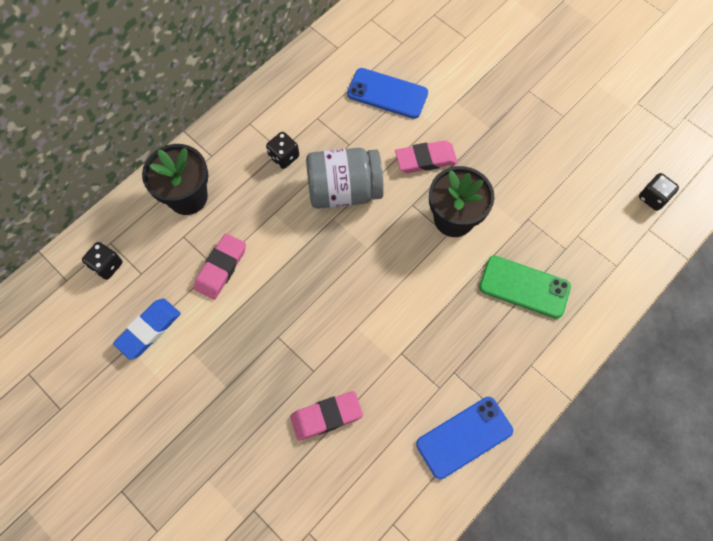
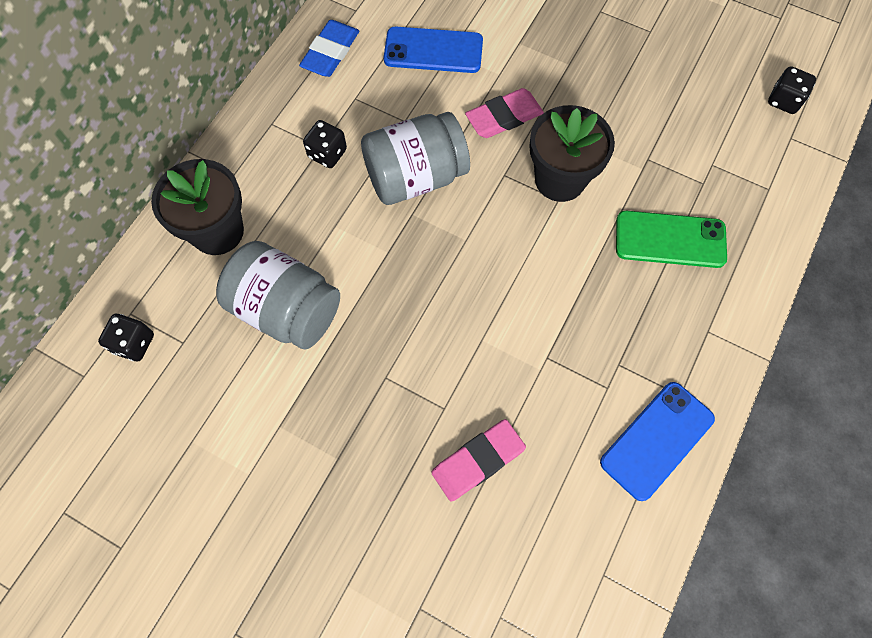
camera: 15 degrees left, 0 degrees up
(149, 330) = (213, 411): blue eraser -> blue eraser (330, 52)
(221, 268) = (286, 309): pink eraser -> grey jar

